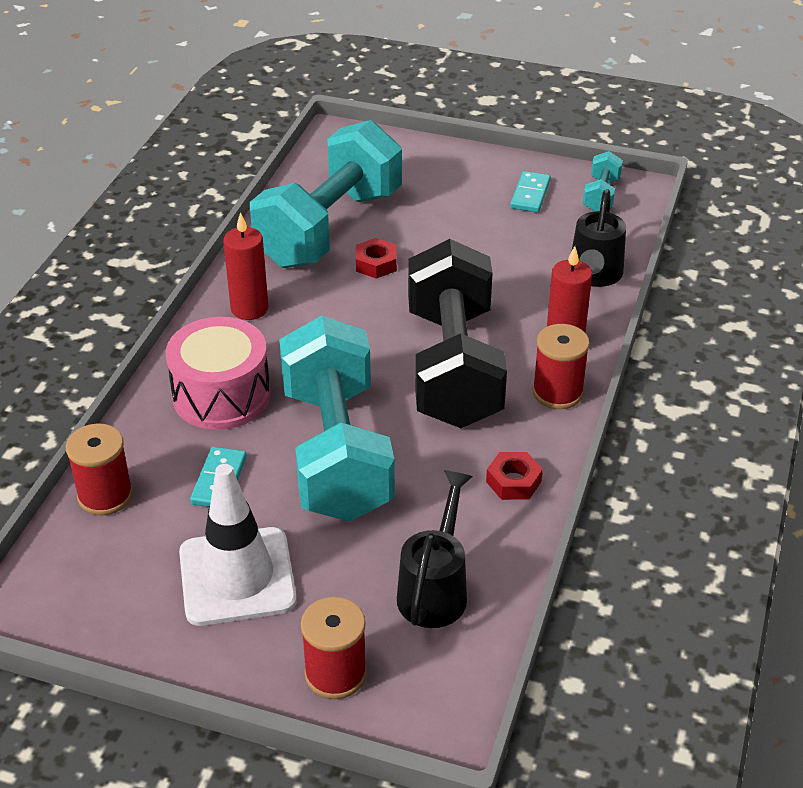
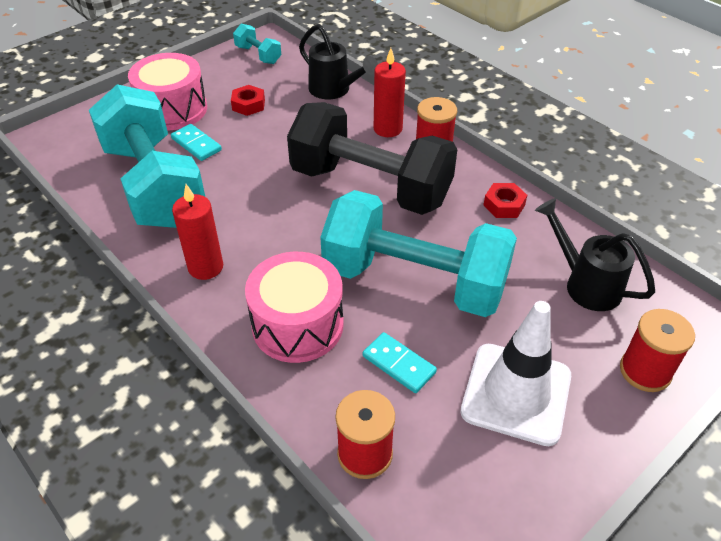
camera: 60 degrees left, 5 degrees up
(376, 264) = (222, 178): red nut -> red nut (248, 105)
(448, 185) = (173, 109): none -> pink drum
(530, 194) = (224, 80): turquoise domino -> turquoise domino (196, 144)

